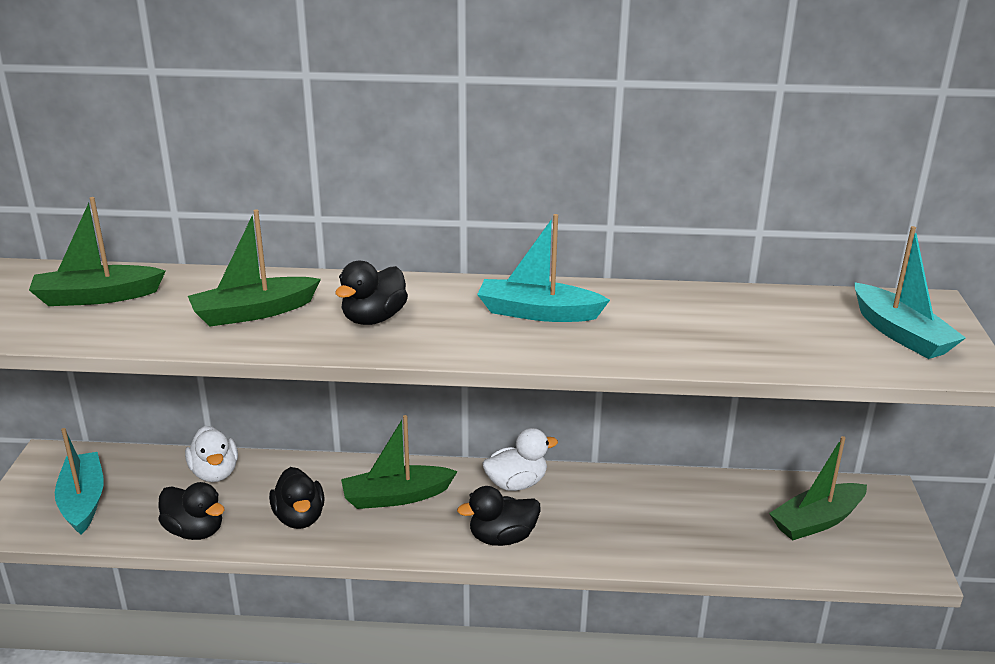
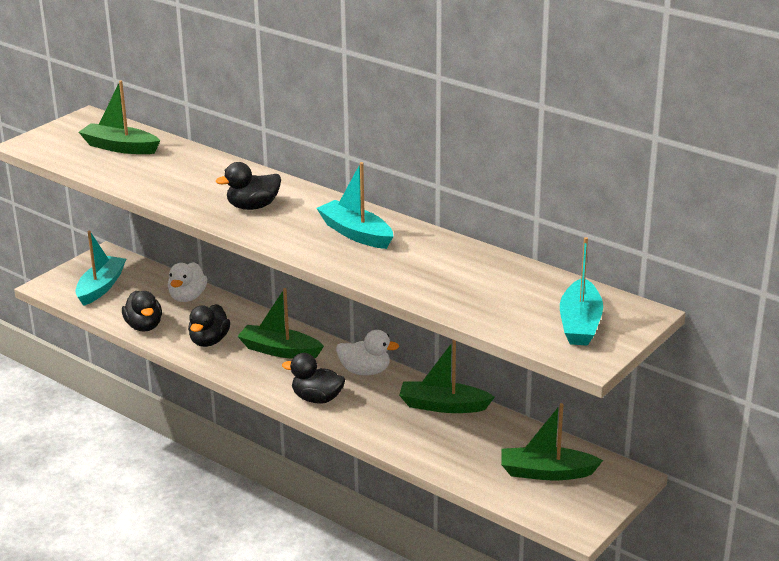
camera: 35 degrees right, 0 degrees up
(253, 312) = (191, 182): green boat -> green boat (443, 406)

